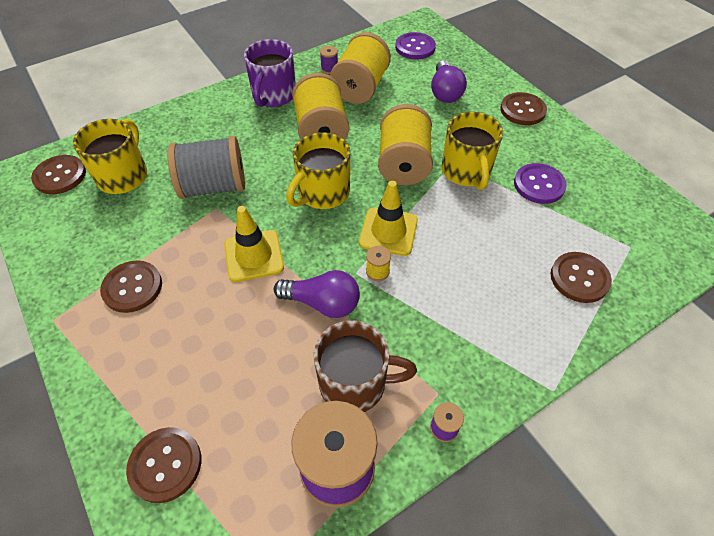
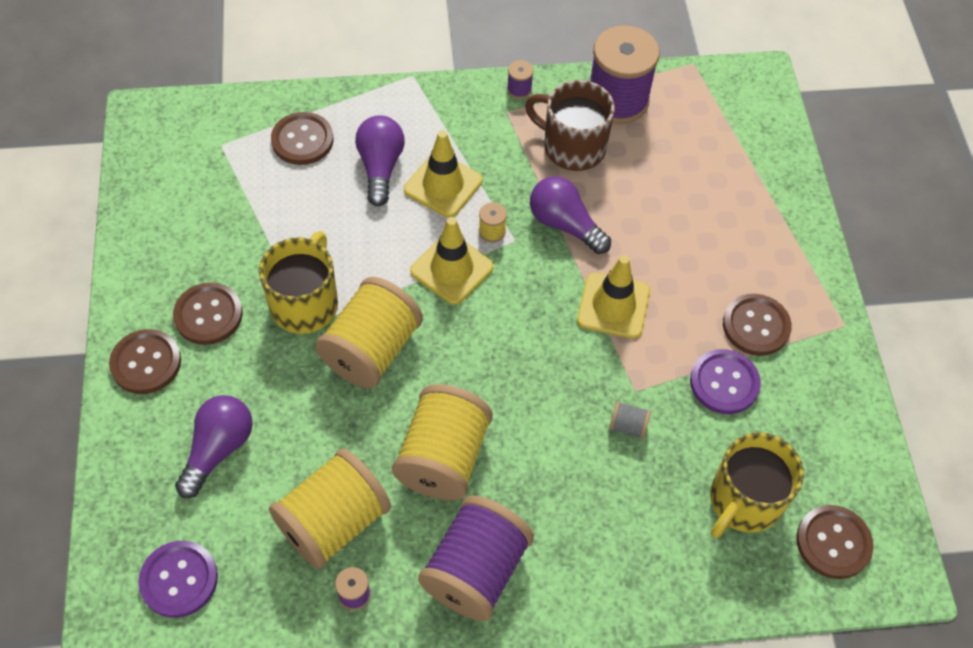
camera: 155 degrees left, 5 degrees up
(165, 465) = (752, 156): brown button -> brown button (208, 315)
(213, 186) = (628, 426): grey spool -> grey spool, size x0.40
(273, 95) = (475, 570): purple mug -> purple spool
(322, 193) = (497, 353): yellow mug -> none
(441, 292) = (443, 185): none -> yellow traffic cone
(501, 284) = (380, 167): none -> purple light bulb
(539, 185) = (239, 248): purple button -> purple button (724, 383)

